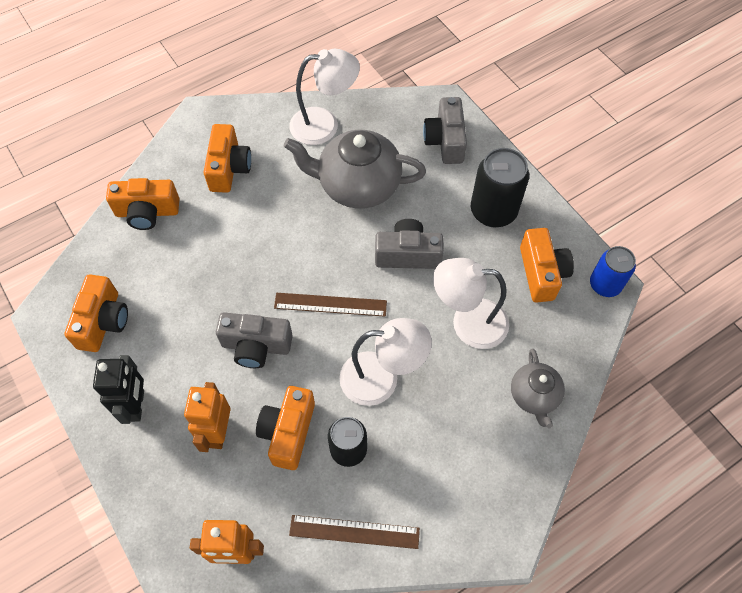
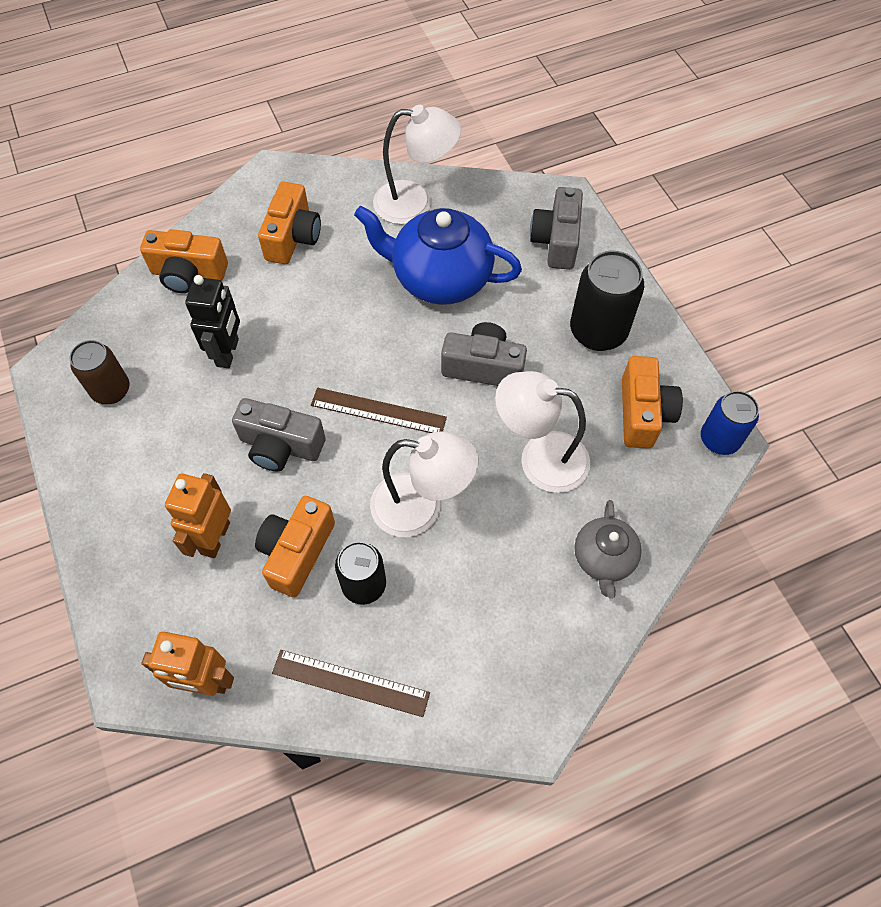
camera: 10 degrees right, 0 degrees up
(103, 321) = (111, 390): orange camera -> brown can
(136, 405) = (128, 492): black robot -> black robot (228, 353)
(357, 186) = (440, 278): grey teapot -> blue teapot

